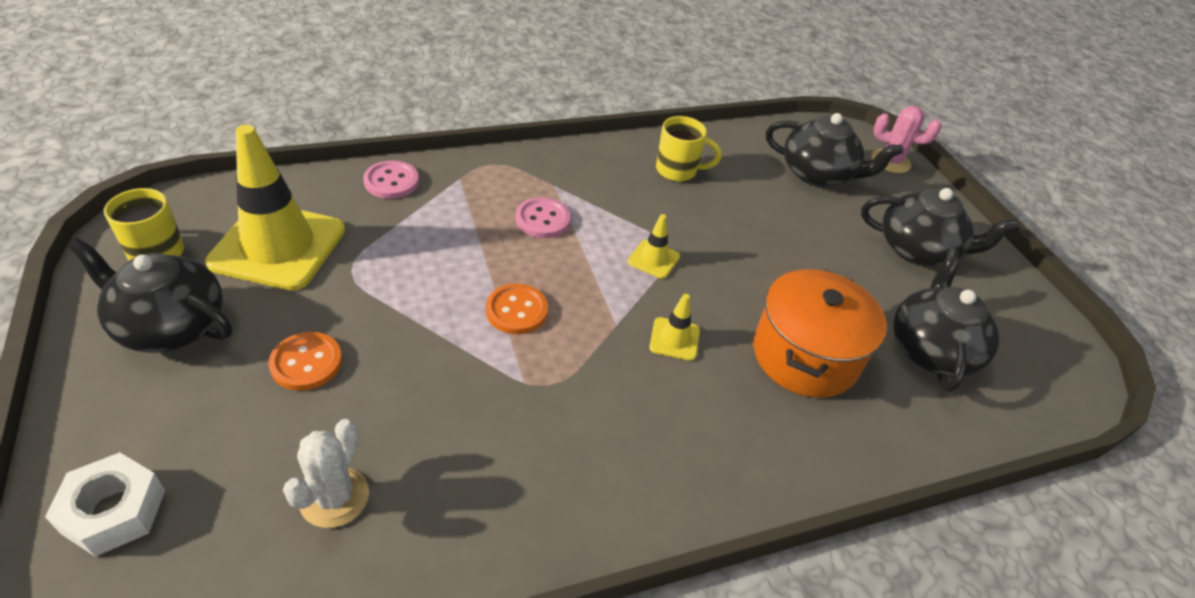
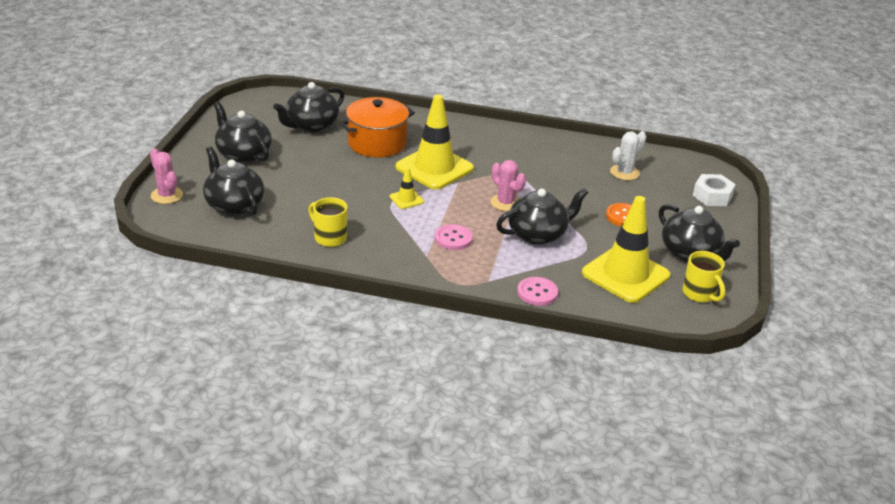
camera: 145 degrees left, 10 degrees down
(434, 269) = (538, 234): none -> black teapot
(516, 310) = (505, 203): orange button -> pink cactus
(674, 339) = (434, 168): yellow traffic cone -> yellow traffic cone, size x2.31

